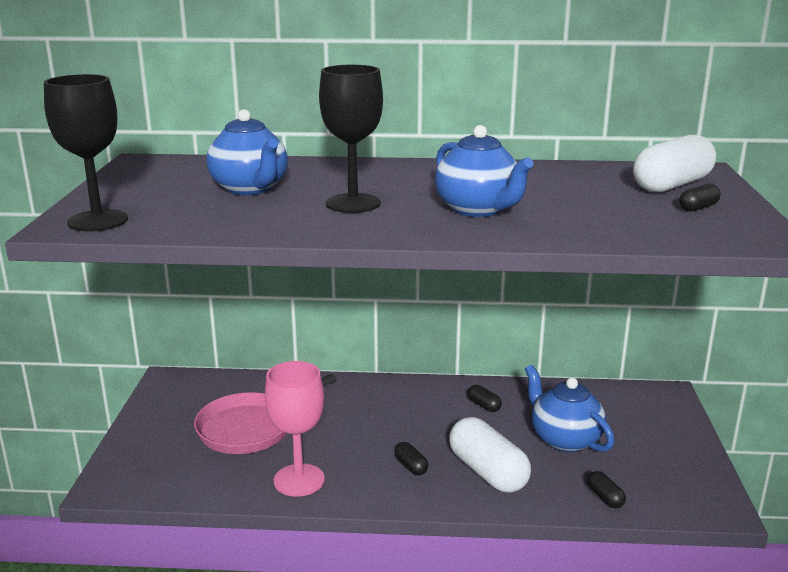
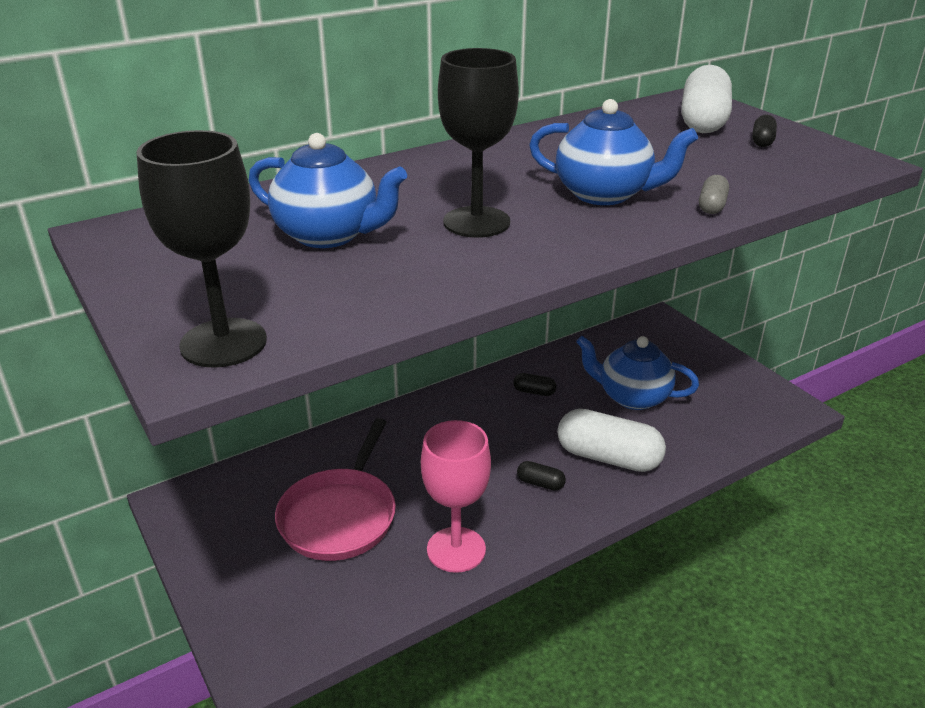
camera: 35 degrees left, 10 degrees up
(550, 235) = (711, 206): none -> grey capsule
(605, 497) = (717, 438): black capsule -> none

